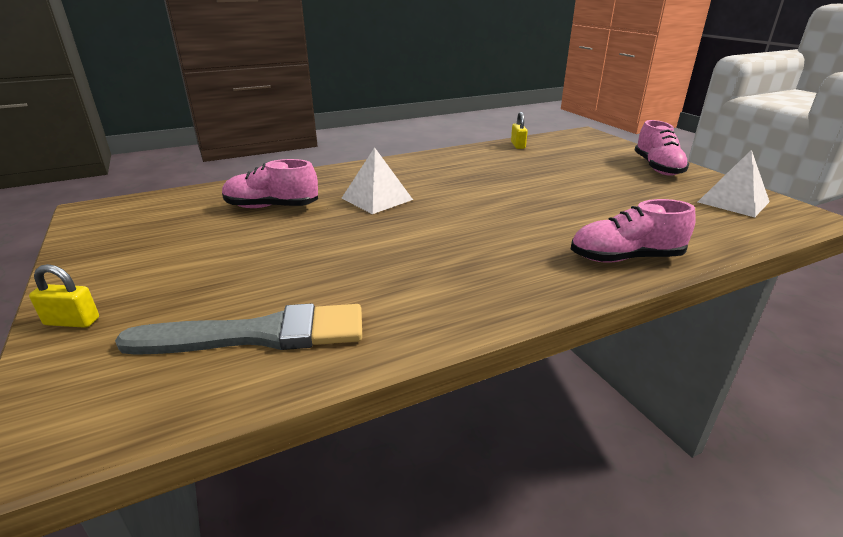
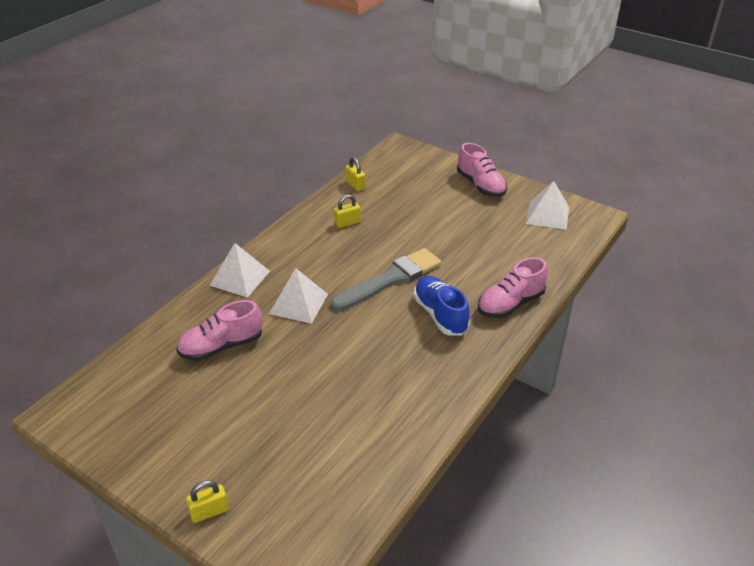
camera: 30 degrees left, 10 degrees up
(258, 335) = (344, 463): grey brush -> grey brush (390, 279)
(346, 173) = (240, 278): none -> white pyramid
(485, 163) = (347, 223): none -> yellow padlock
(521, 243) = (440, 315): none -> blue shoe

